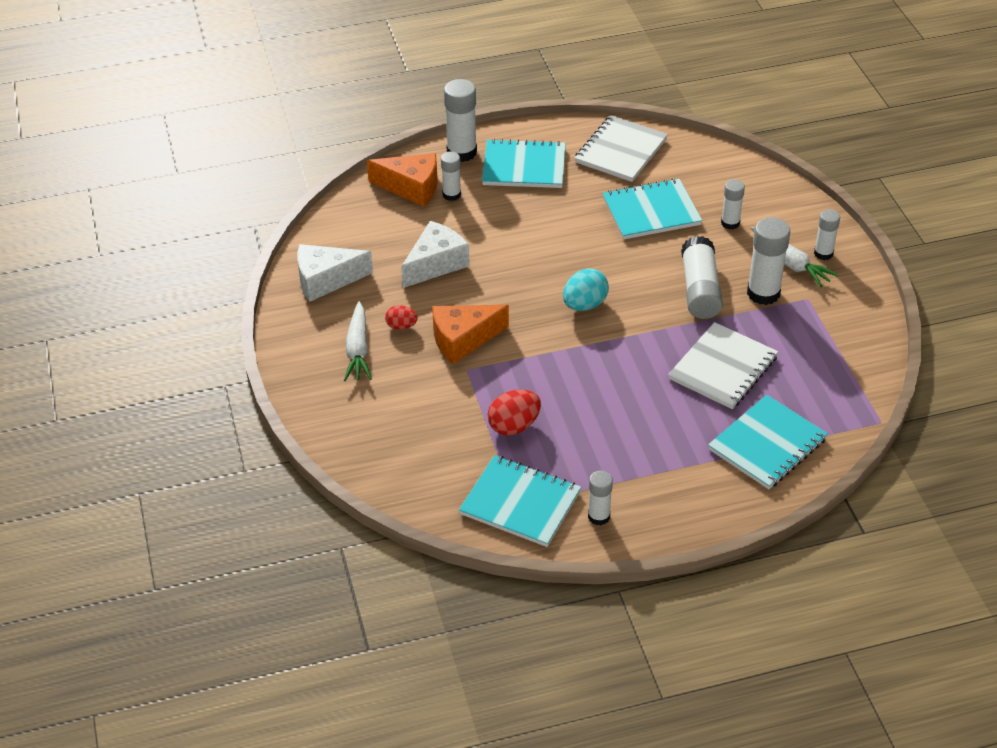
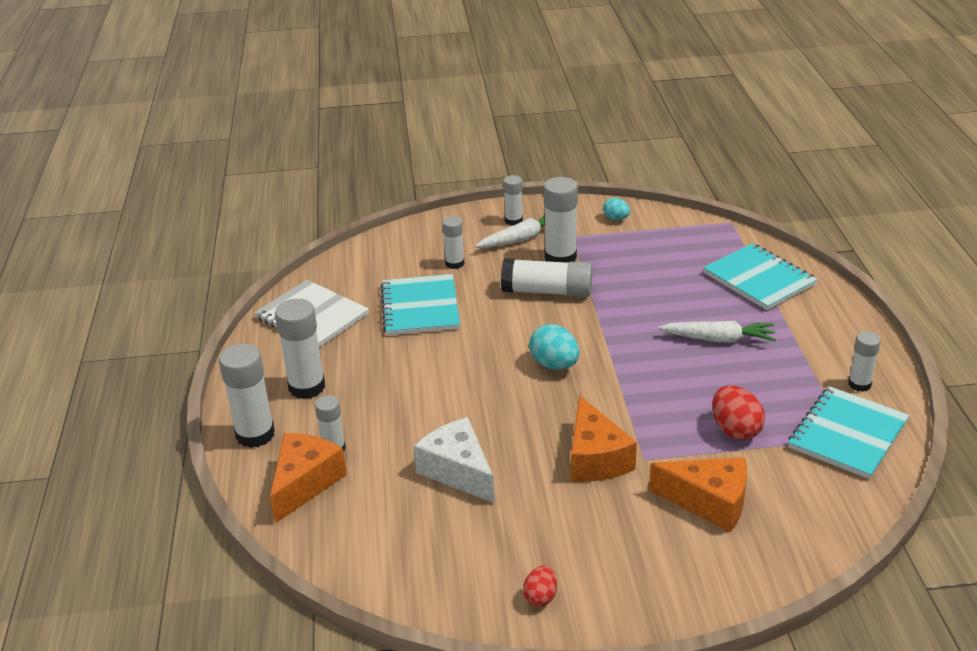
camera: 80 degrees left, 10 degrees down
(326, 280) = (461, 576): white cheese -> none
(358, 349) = (600, 550): white carrot -> white carrot (718, 339)
(401, 326) = (563, 508): red egg -> red egg (540, 597)
(418, 410) = (709, 502): none -> orange cheese
(524, 166) = (307, 387): turquoise notebook -> white glue stick
(723, 368) = (659, 291): white notebook -> none
(855, 329) = (616, 218): none -> turquoise egg

